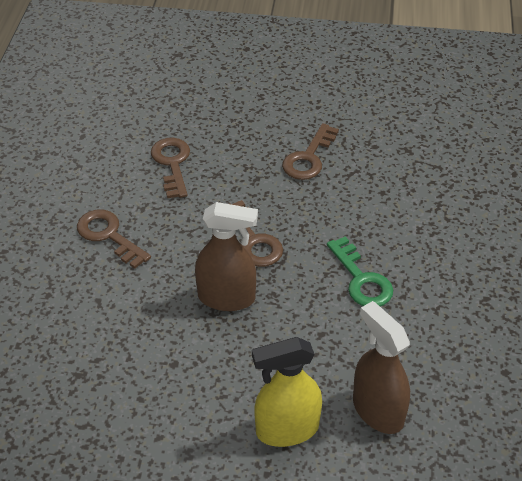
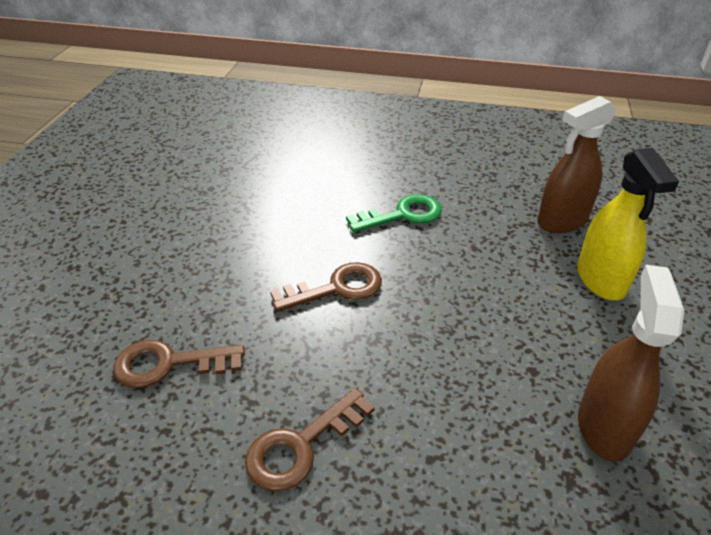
camera: 85 degrees left, 5 degrees down
(227, 298) = (427, 316): brown spray bottle -> brown spray bottle (604, 426)
(308, 158) = (210, 235): brown key -> none

